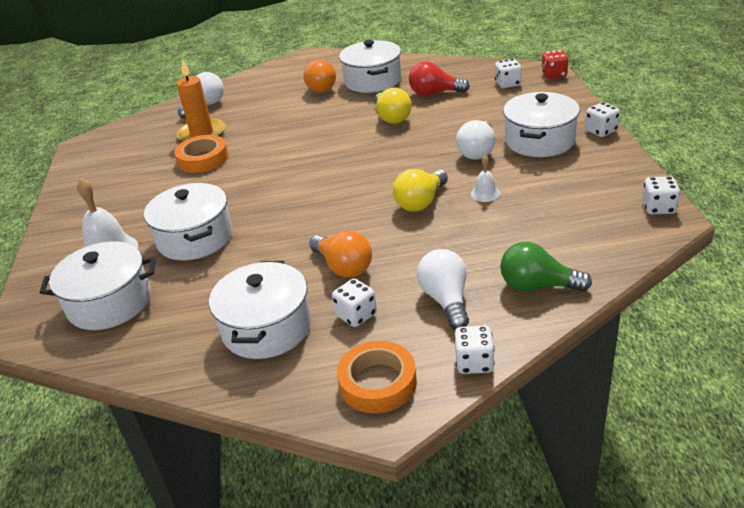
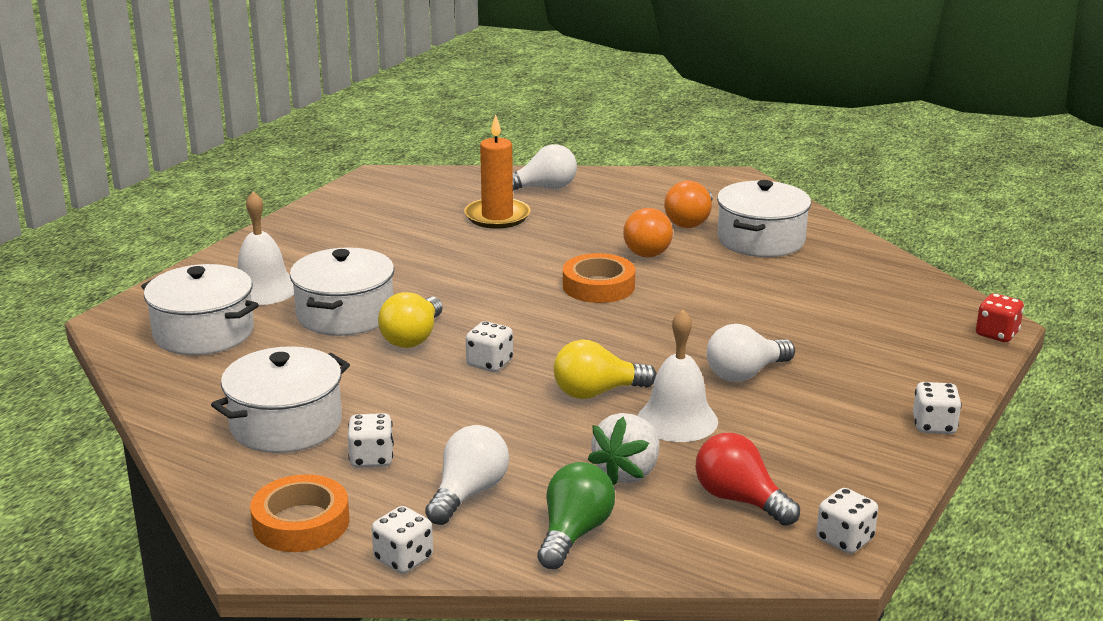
camera: 35 degrees right, 10 degrees down
(203, 159) = (461, 243): orange tape -> orange tape (598, 286)
(343, 267) = (427, 411): orange light bulb -> orange light bulb (646, 249)
(392, 117) = (713, 291): yellow light bulb -> yellow light bulb (413, 338)
(434, 93) = (807, 287): red light bulb -> red light bulb (740, 500)
(485, 193) = (677, 420): white bell -> white bell, size x1.91
(507, 84) = (916, 317): white dice -> white dice (489, 363)
(507, 235) = (628, 472): none -> white strawberry
(537, 286) = (574, 534): green light bulb -> green light bulb turned 60 degrees clockwise
(539, 140) = (838, 398): white pot -> none

